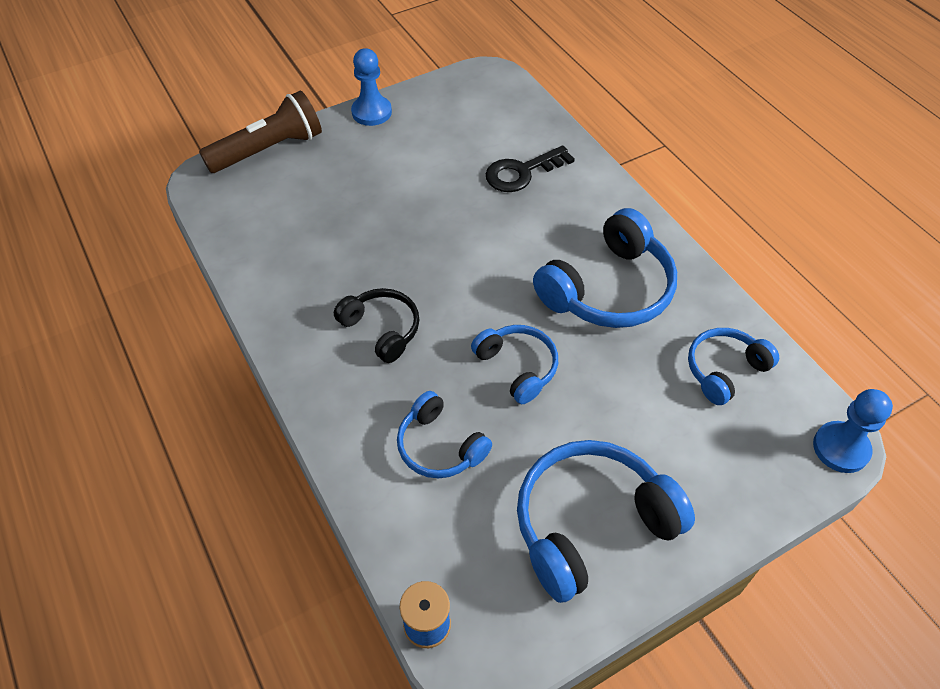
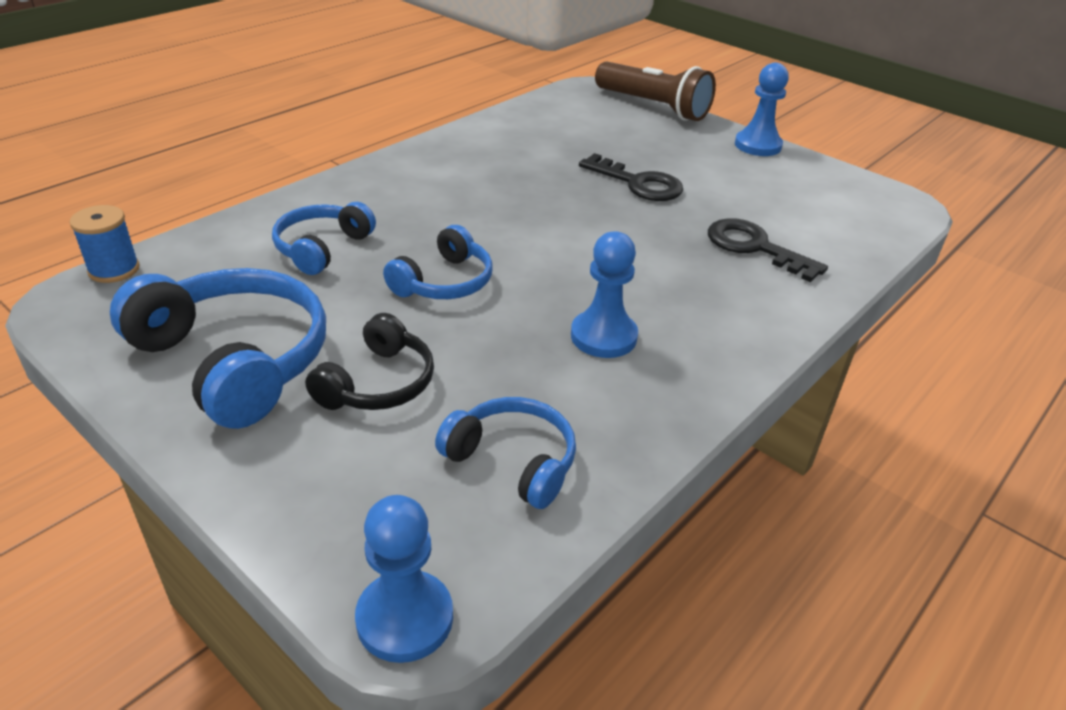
camera: 70 degrees right, 15 degrees down
(382, 329) = (459, 195): black headphones -> black headphones (378, 383)
(406, 205) = (638, 183): none -> black key
(608, 289) = (603, 336): blue headphones -> blue pawn

